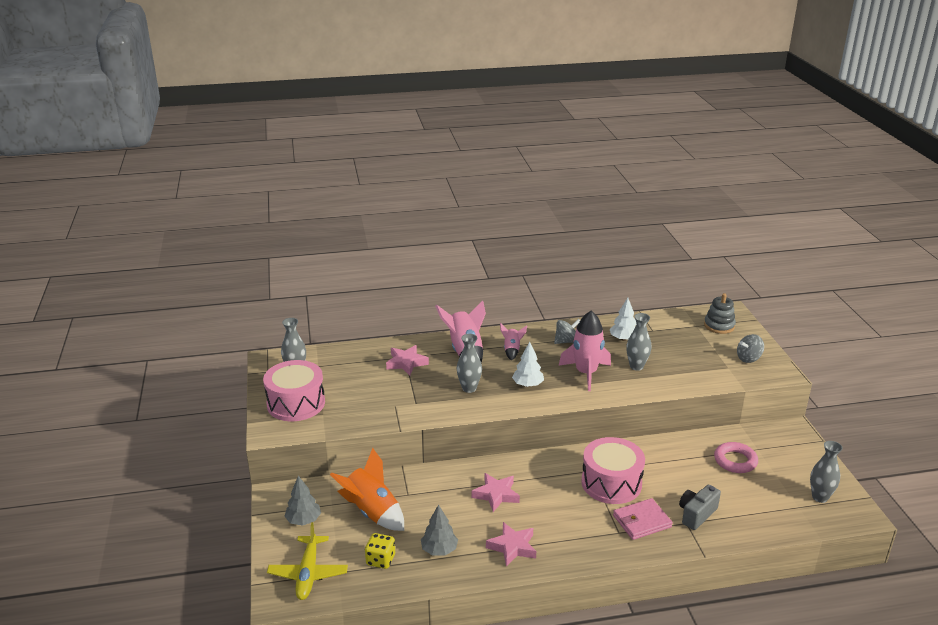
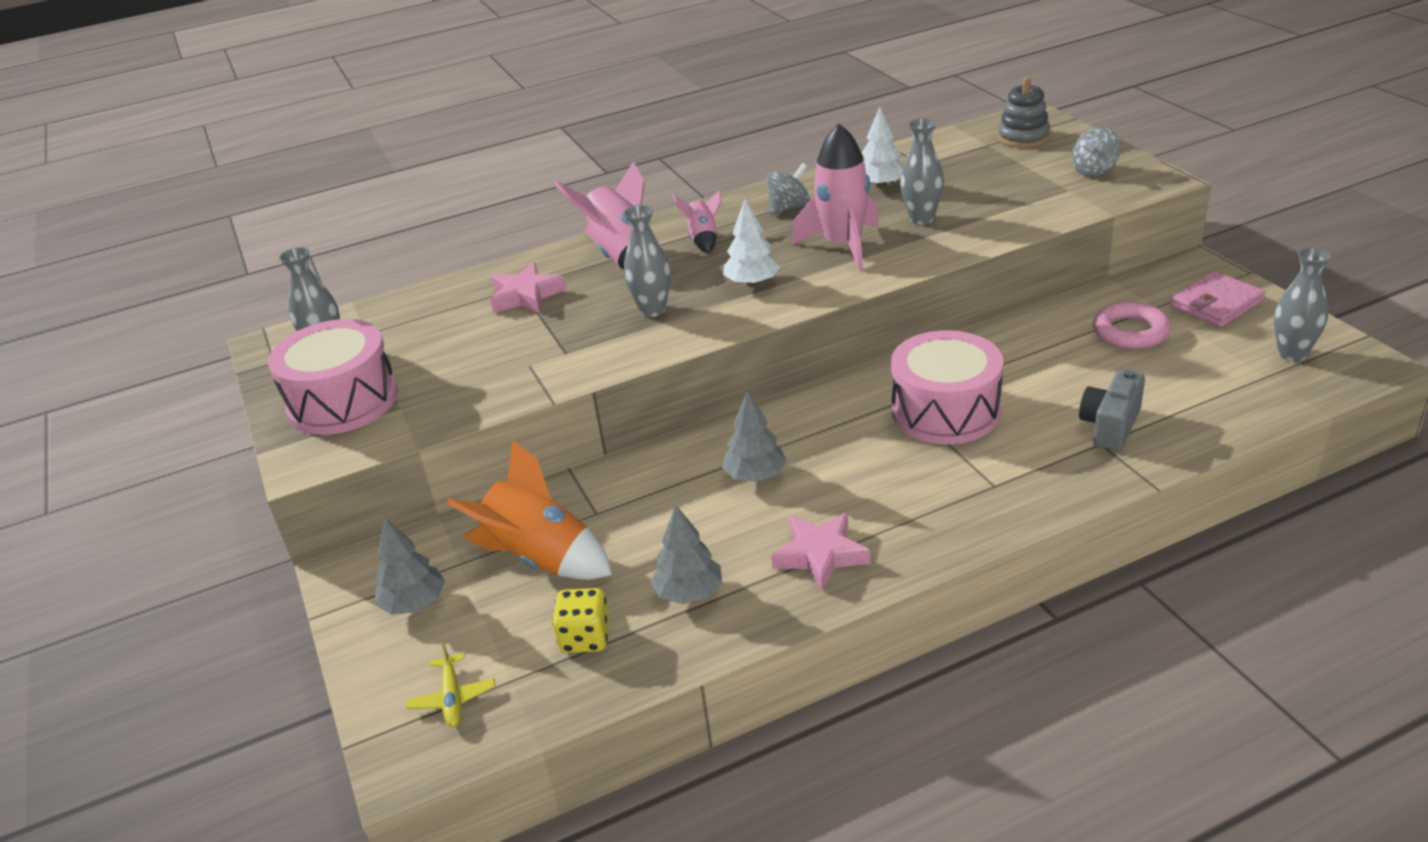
camera: 10 degrees left, 5 degrees up
(308, 573) = (452, 698): yellow plane -> yellow plane, size x0.56
(496, 495) = (755, 476): pink star -> grey tree
(642, 521) = (1025, 459): pink wallet -> pink wallet (1216, 303)

